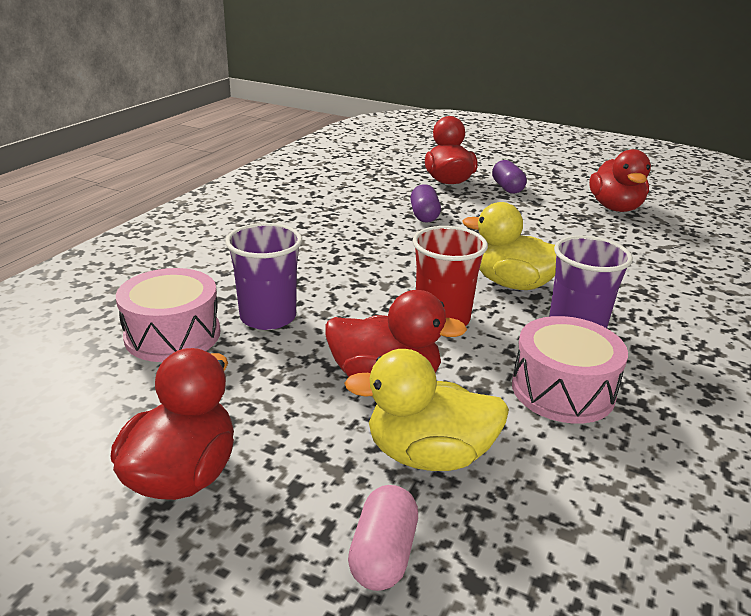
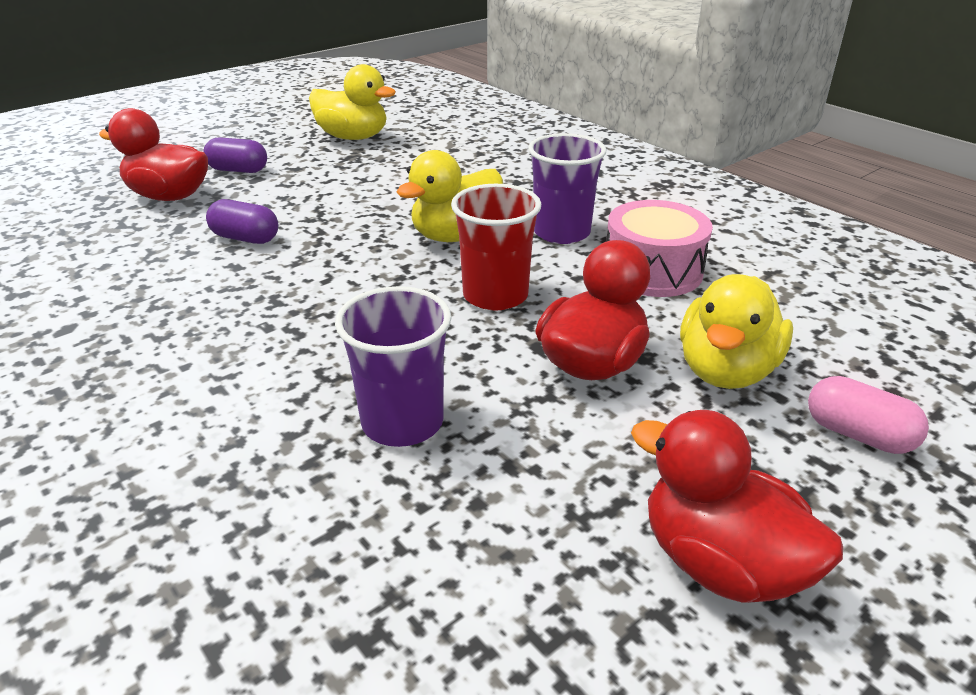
camera: 65 degrees left, 5 degrees up
(172, 335) = (386, 529): pink drum -> none
(615, 208) = (353, 137): red duck -> yellow duck

